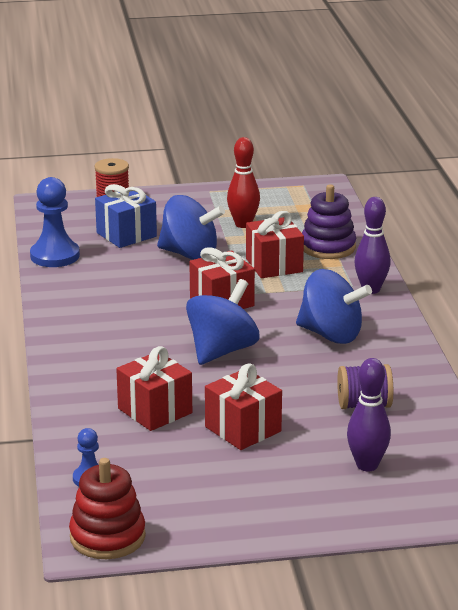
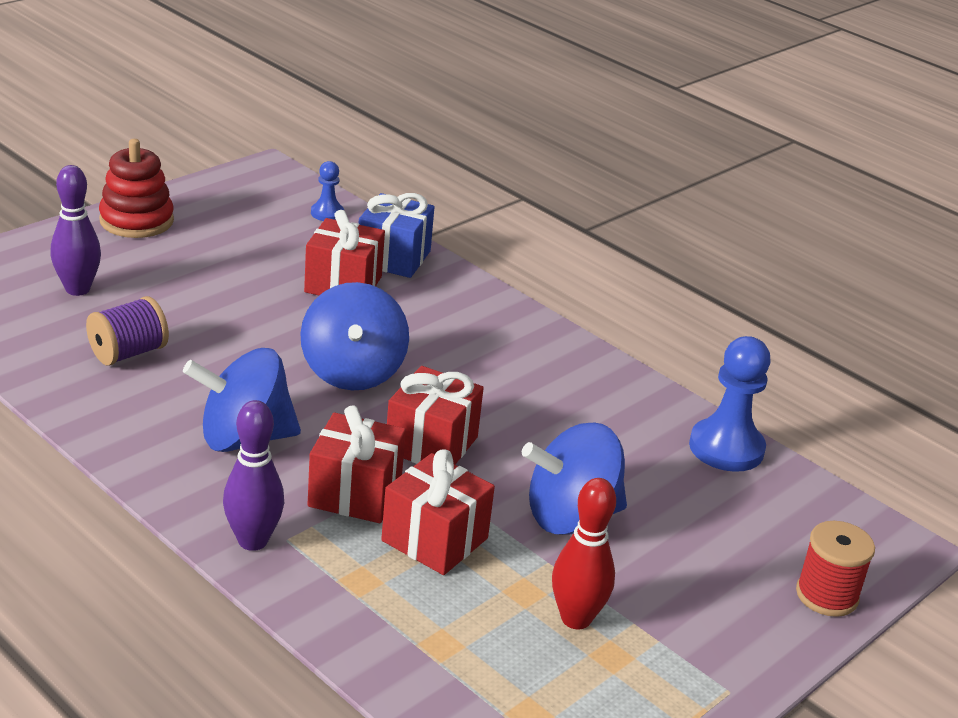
camera: 140 degrees right, 5 degrees up
(107, 537) = (258, 179): red stacking toy -> red stacking toy (136, 221)
(126, 235) = (701, 524): blue gift -> blue gift (393, 258)
(243, 429) = (236, 290): red gift -> red gift (355, 493)
(328, 247) = (394, 615): purple stacking toy -> none

